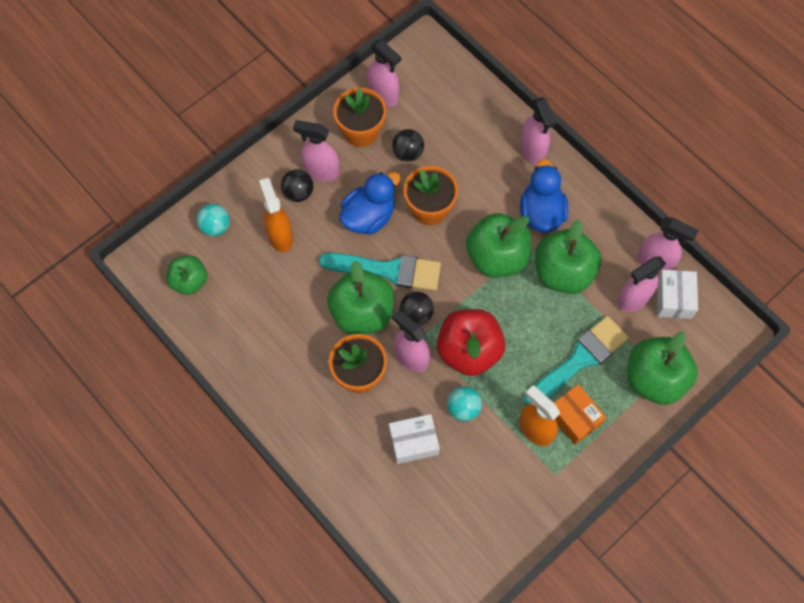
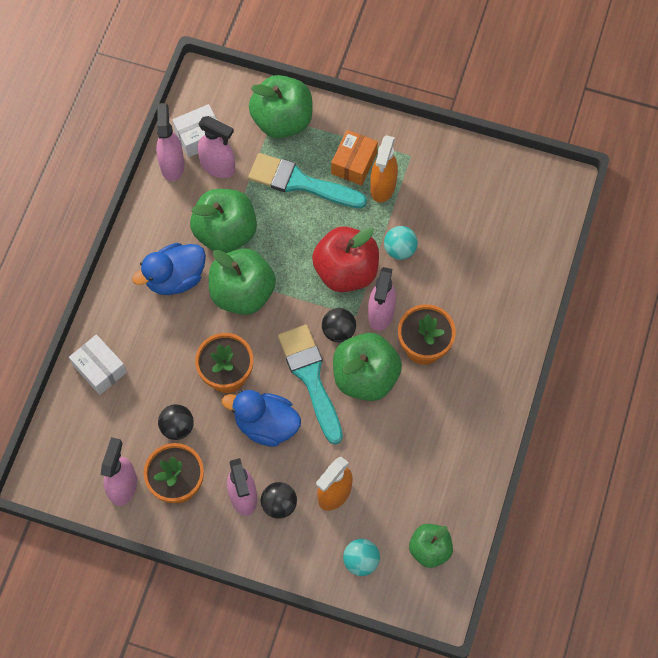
camera: 120 degrees left, 0 degrees up
(413, 442) = (453, 272): white box -> white box (100, 369)
(533, 151) = (112, 316): pink spray bottle -> none

